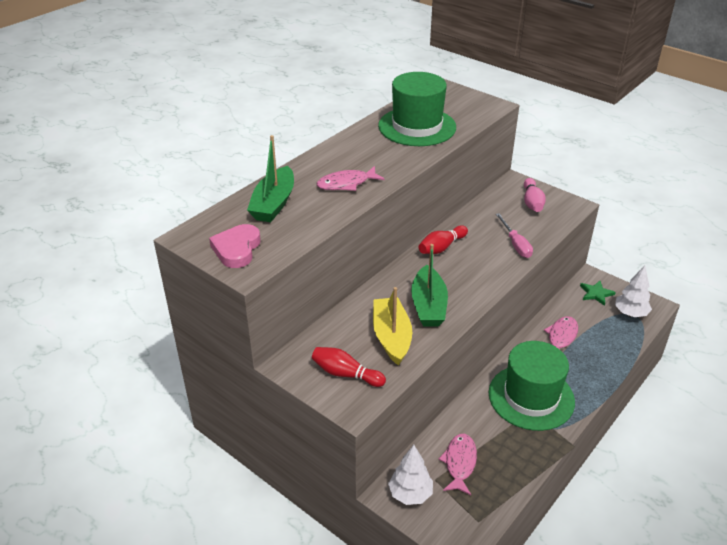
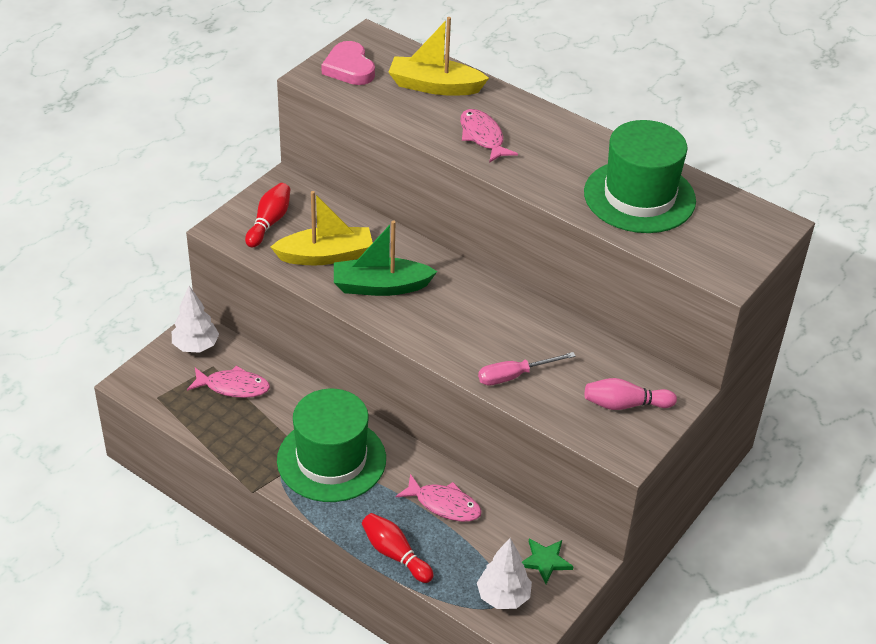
camera: 85 degrees right, 5 degrees up
(237, 249) = (349, 68): pink heart -> pink heart turned 120 degrees counterclockwise
(274, 204) = (434, 86): green boat -> yellow boat
(441, 247) = (499, 302): red bowling pin -> red bowling pin (395, 554)

